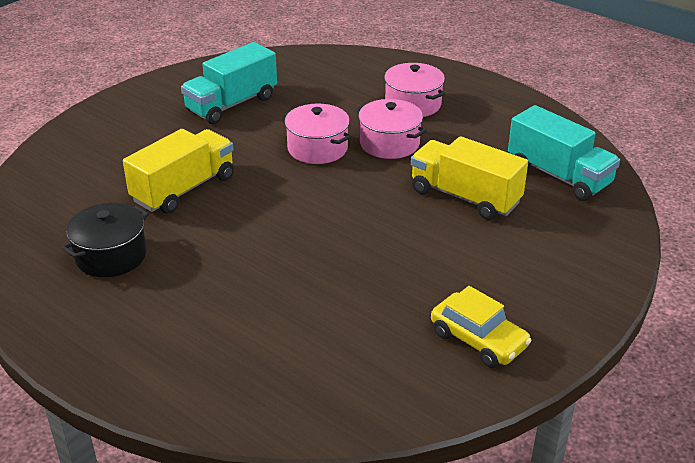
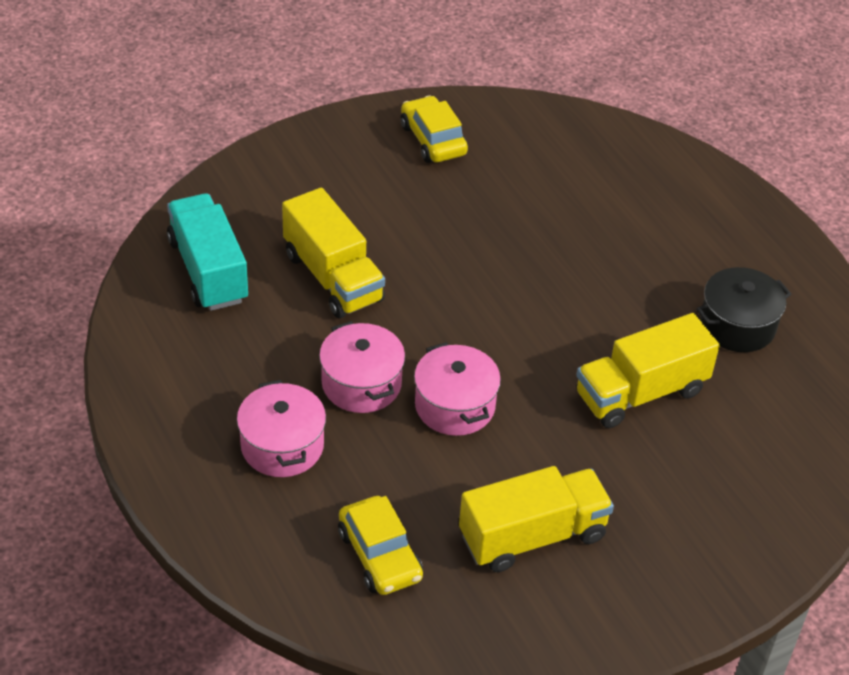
camera: 160 degrees left, 10 degrees up
(231, 104) = (532, 536): turquoise truck -> yellow truck
(318, 78) = (380, 555): none -> yellow car

